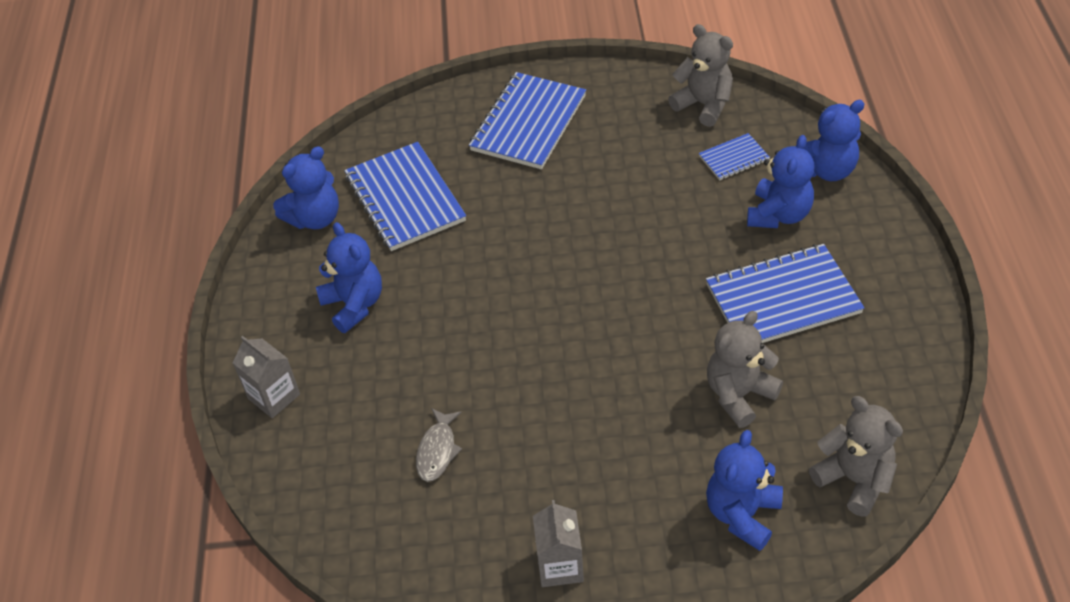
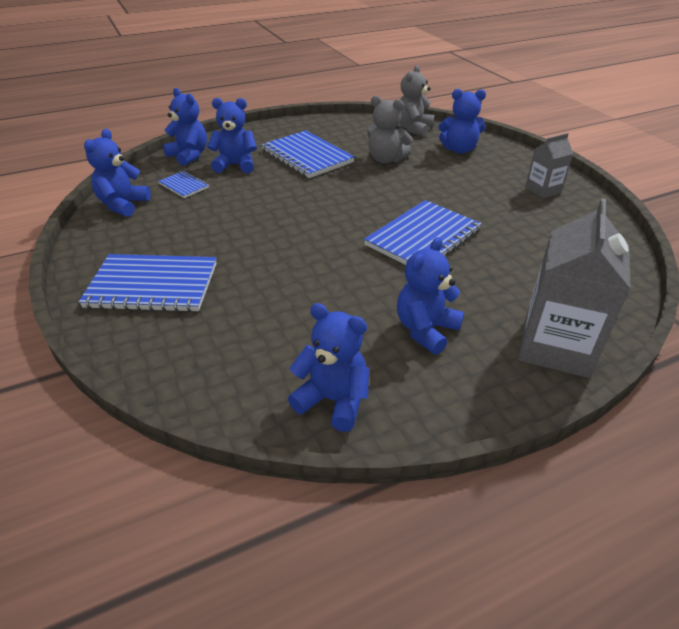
camera: 115 degrees left, 10 degrees down
(274, 396) = (555, 347): grey carton -> grey carton, size x1.83
(405, 198) = (279, 338): blue notebook -> blue notebook (423, 237)
(437, 450) = (518, 247): grey fish -> none
(703, 105) = (123, 205): grey teddy bear -> blue teddy bear

